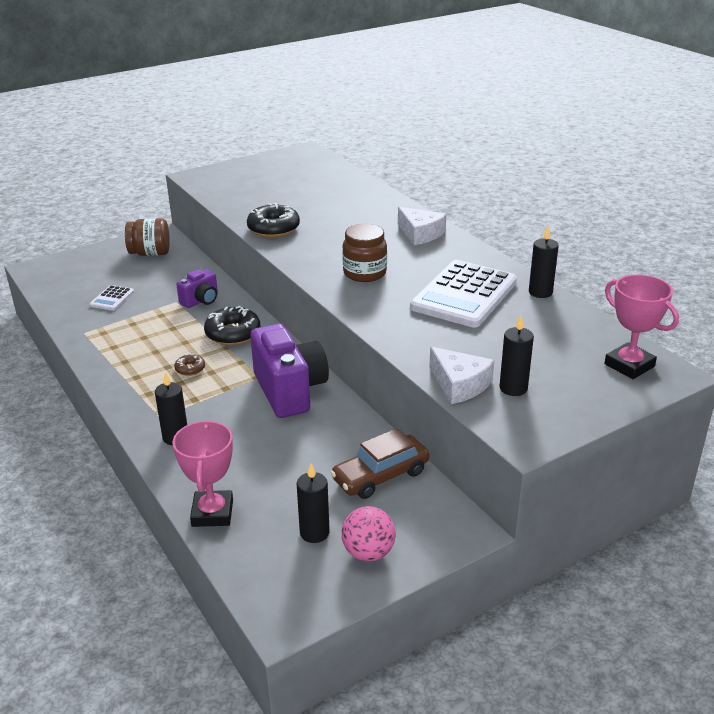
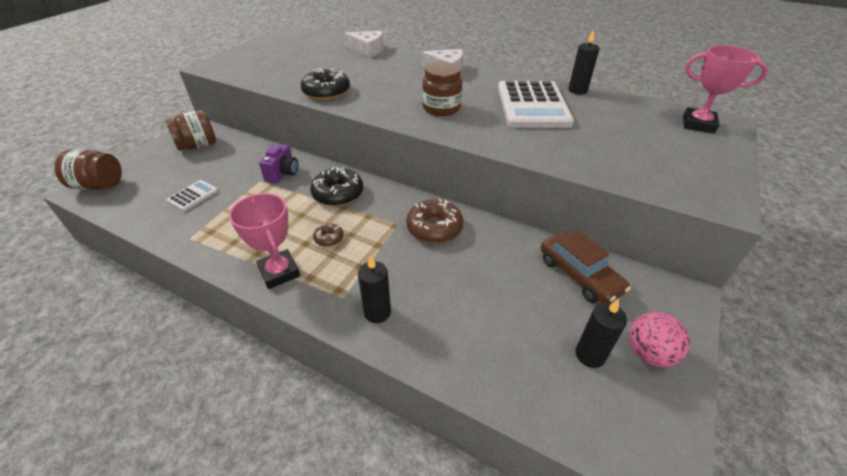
camera: 30 degrees left, 10 degrees up
(49, 268) = (99, 185): none -> brown jar
(112, 298) = (193, 196): white calculator -> white calculator turned 135 degrees counterclockwise
(212, 513) = (487, 379): pink trophy -> pink trophy (279, 272)
(290, 391) = (434, 228): purple camera -> brown donut
(380, 475) = (579, 275): brown car -> brown car turned 60 degrees counterclockwise
(459, 384) = (621, 175): white cheese -> white cheese (368, 50)
(513, 388) = (658, 165): black candle -> none

